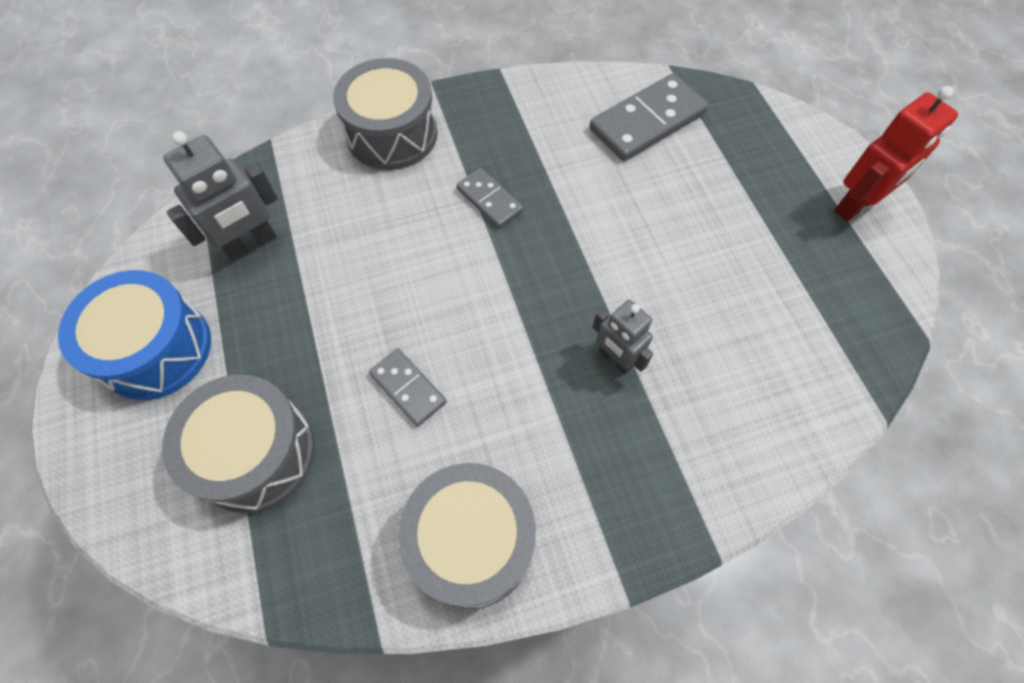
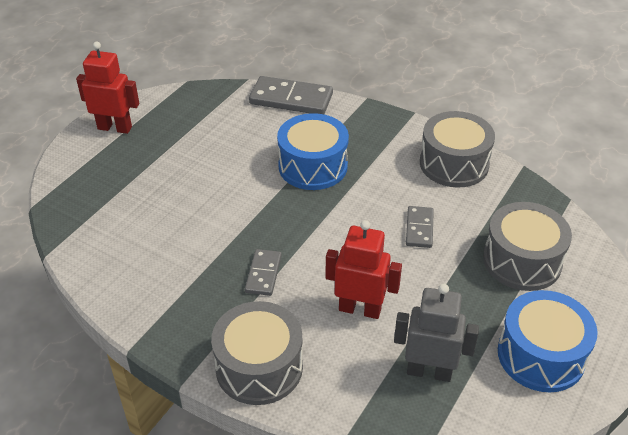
camera: 130 degrees left, 20 degrees down
(368, 245) = (360, 309): none -> red robot
(615, 359) = (313, 166): grey robot -> blue drum
(647, 121) = (118, 238): grey domino -> grey domino (291, 99)

